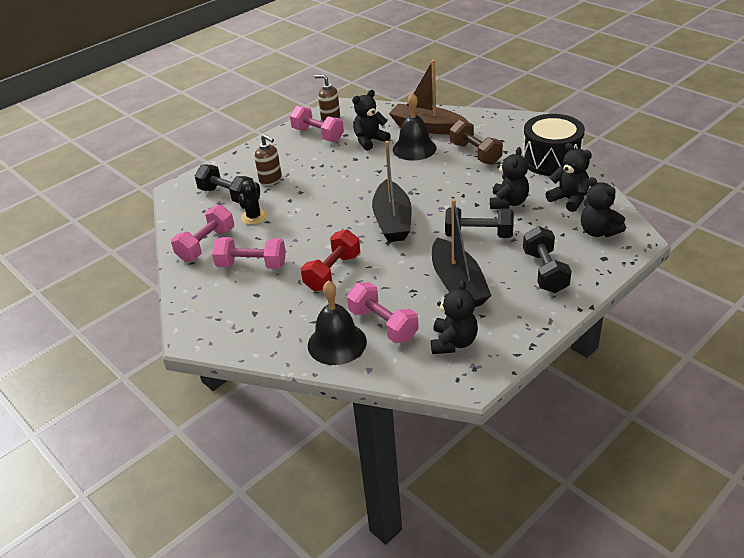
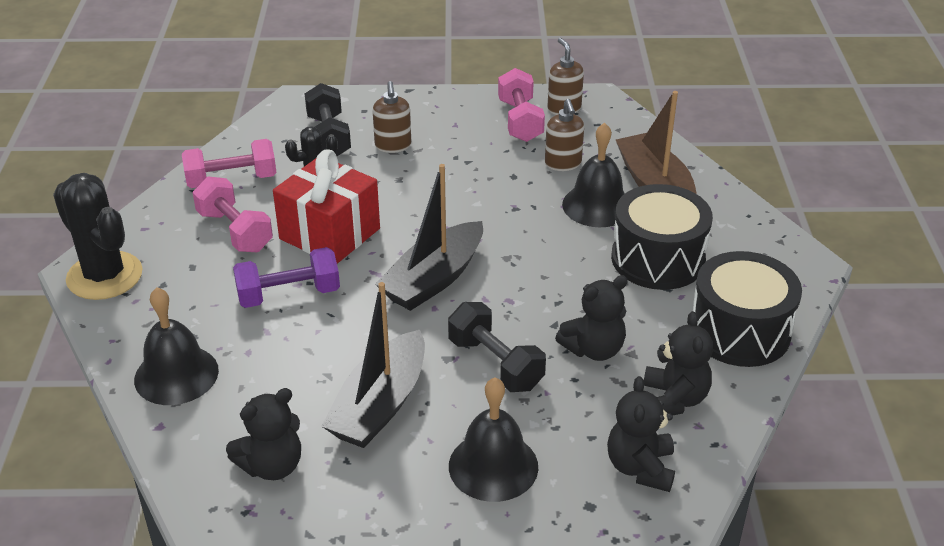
camera: 40 degrees right, 0 degrees up
(212, 331) = (104, 276): none -> black cactus
(306, 235) = (329, 234): none -> red gift
(333, 272) = (289, 295): red dumbbell -> purple dumbbell
(370, 141) = (563, 164): black teddy bear -> brown soap dispenser
(383, 324) = (243, 390): pink dumbbell -> none
(475, 153) = (658, 259): brown dumbbell -> black drum
(545, 272) = (493, 466): black dumbbell -> black bell

